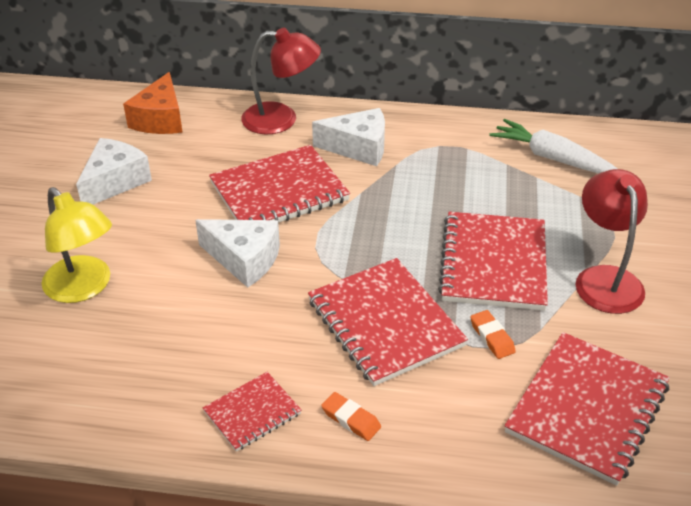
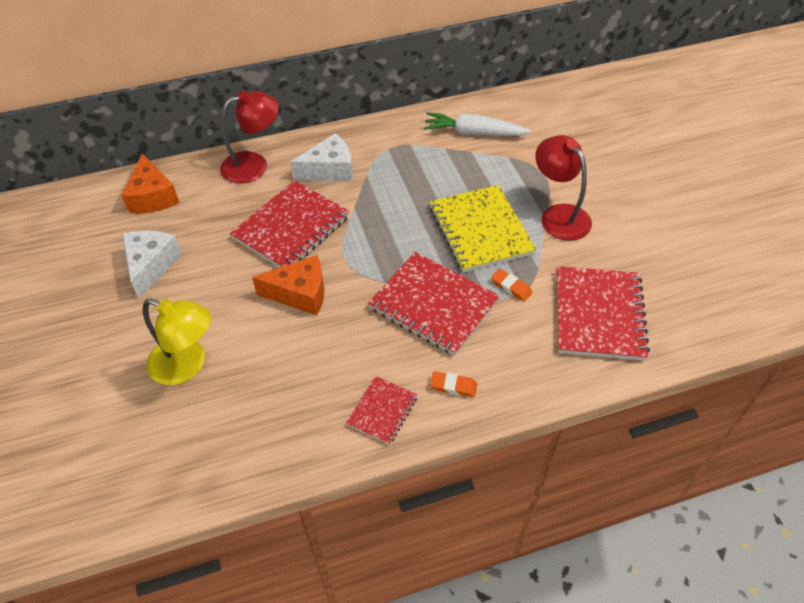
camera: 25 degrees left, 10 degrees up
(244, 259) = (300, 294): white cheese -> orange cheese
(493, 263) = (480, 230): red notebook -> yellow notebook

